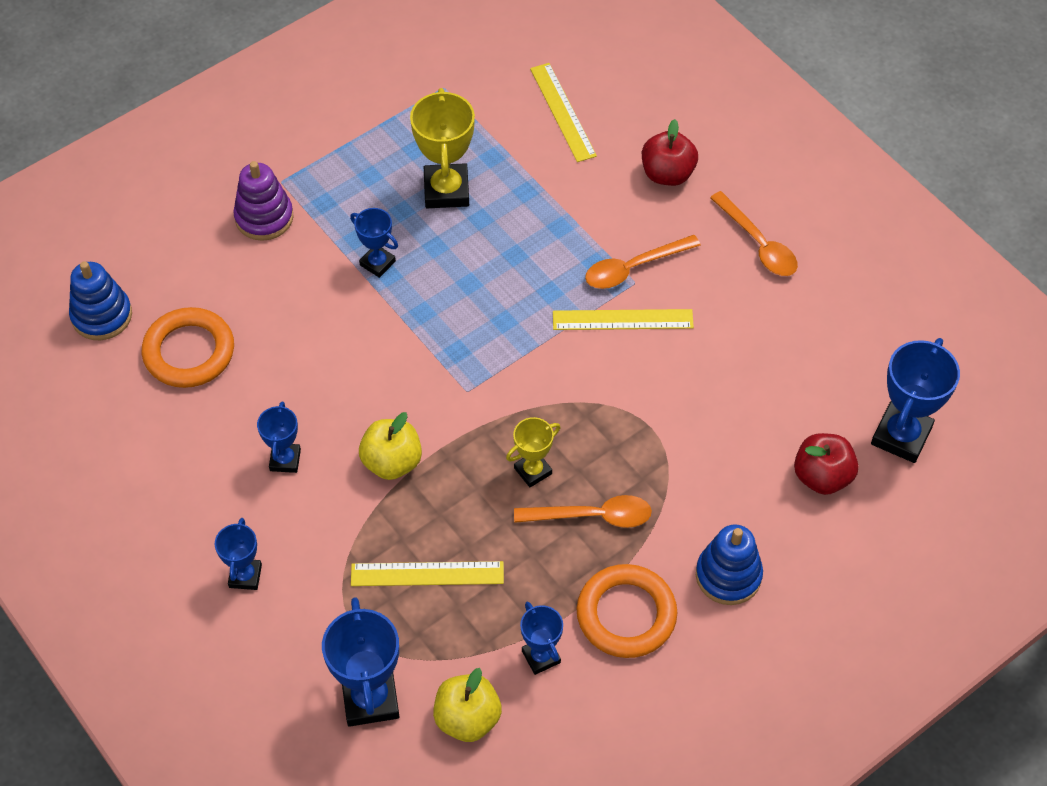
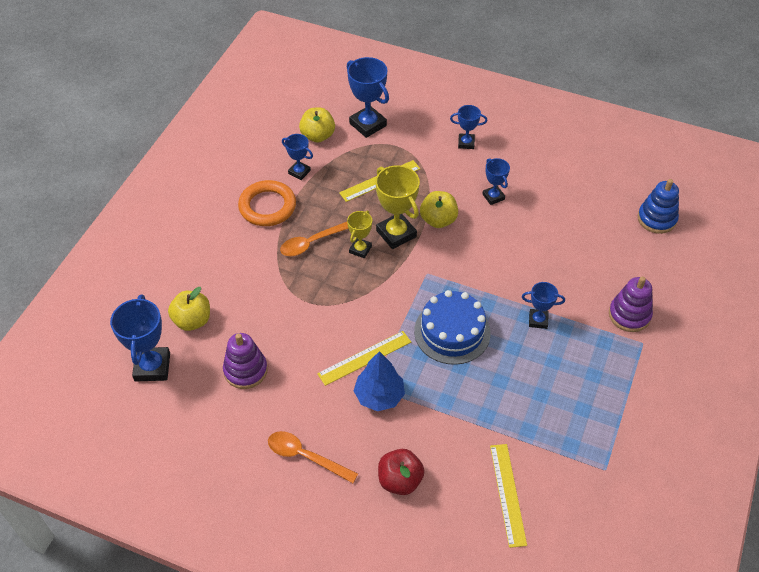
camera: 150 degrees right, 5 degrees down
(189, 352) = (593, 223): orange ring -> none
(245, 576) = (466, 143): blue trophy -> blue trophy turned 60 degrees counterclockwise
(446, 190) = (537, 389): yellow trophy -> yellow trophy (396, 234)
(493, 299) = (452, 332): none -> blue cake
(562, 112) = (508, 494): yellow ruler -> yellow ruler turned 45 degrees clockwise
(633, 268) = (379, 396): orange spoon -> blue tree
(728, 575) = (223, 246): blue stacking toy -> none
(781, 374) = (245, 370): none -> purple stacking toy
(822, 476) = (192, 320): red apple -> yellow apple

